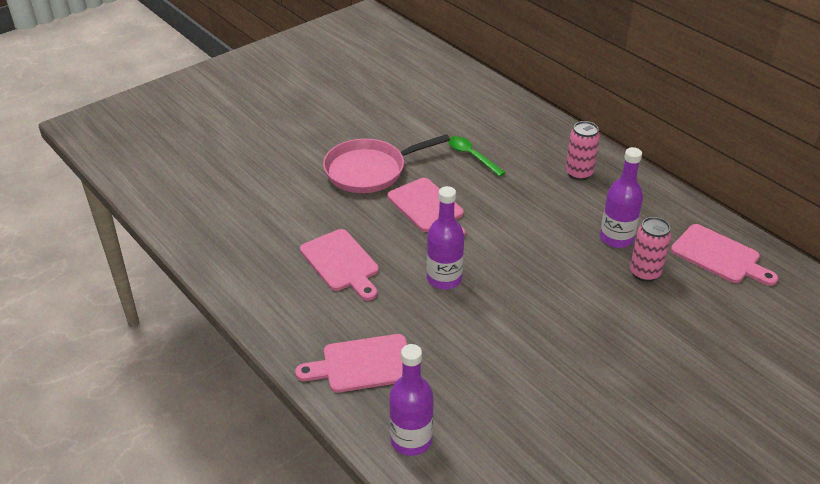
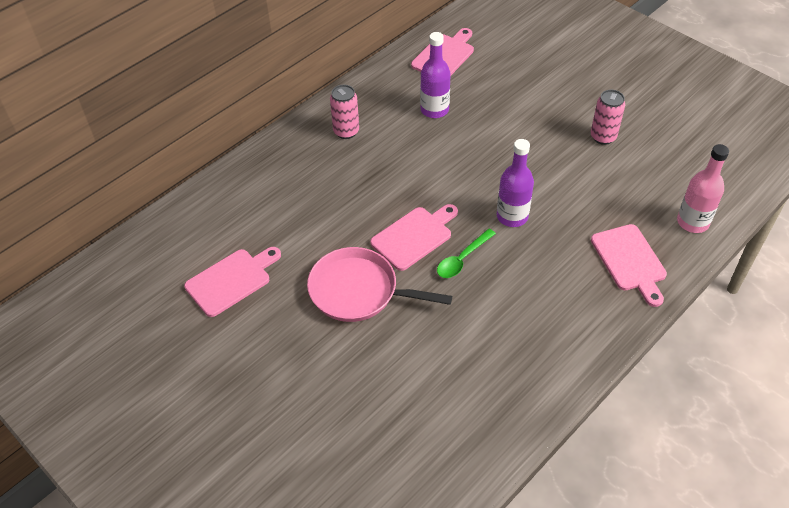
camera: 95 degrees left, 10 degrees up
(341, 263) = (509, 294): pink cutting board -> pink cutting board (231, 280)
(369, 170) = (358, 291): pink pan -> pink pan turned 135 degrees clockwise
(411, 440) = (692, 222): purple bottle -> pink bottle
(472, 156) = (325, 208): green spoon -> green spoon (462, 259)
(644, 273) = (474, 95): pink can -> pink can (603, 137)

